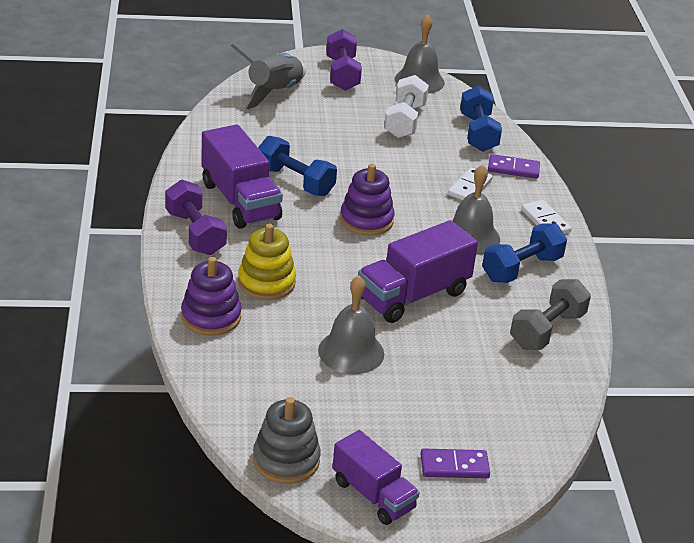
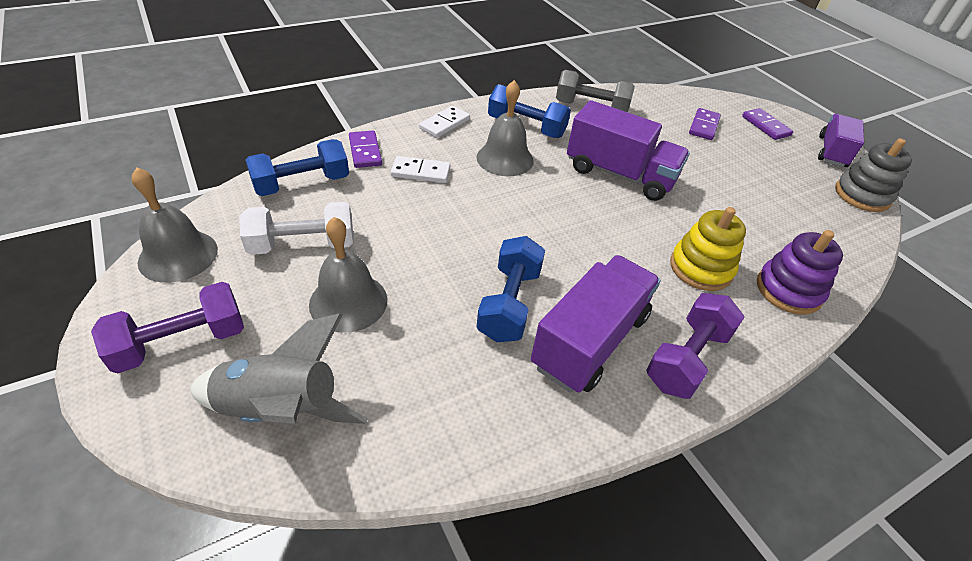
camera: 115 degrees left, 10 degrees up
(351, 352) = (723, 192): grey bell -> grey bell (348, 302)
(366, 220) = (536, 227): purple stacking toy -> none
(475, 406) = (704, 126): none -> purple domino

